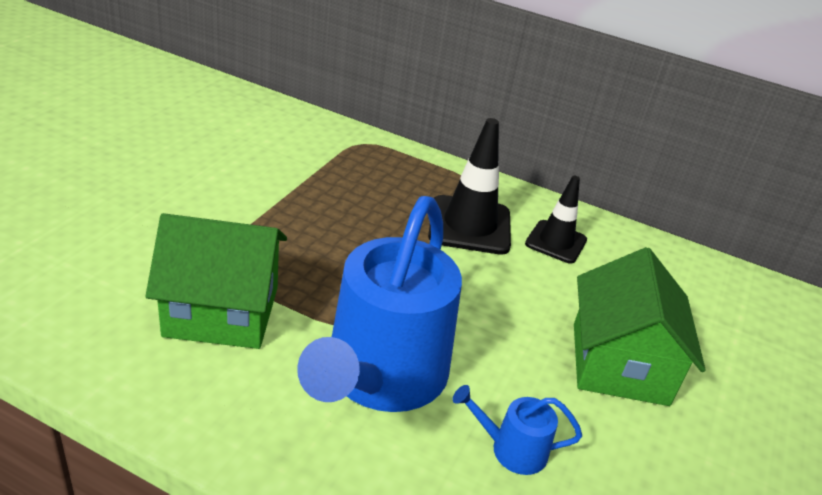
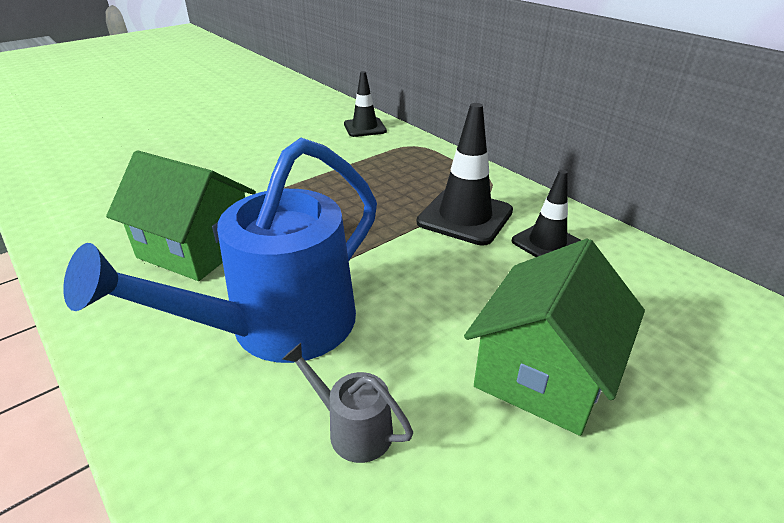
camera: 30 degrees right, 0 degrees up
(290, 124) = (365, 127): none -> black traffic cone
(511, 449) = (352, 429): blue watering can -> grey watering can

